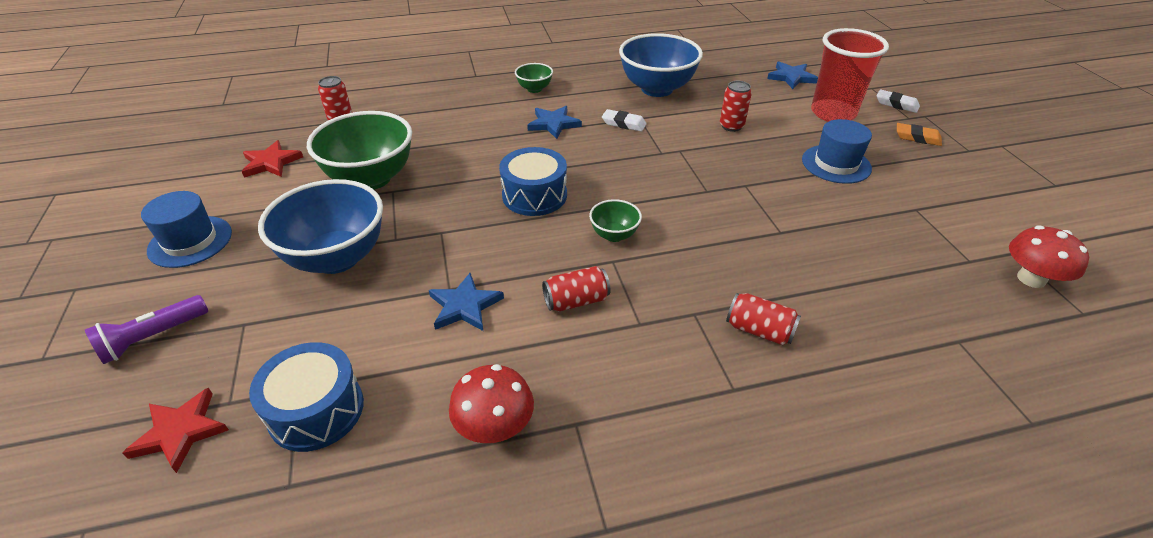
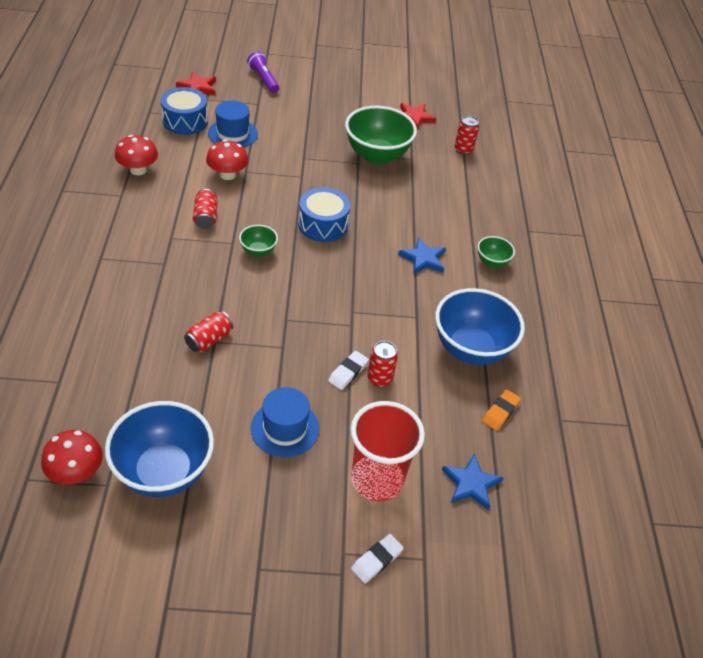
camera: 100 degrees right, 5 degrees up
(190, 241) = (338, 89): blue hat -> blue hat (233, 134)
(337, 258) = (296, 135): blue bowl -> blue bowl (164, 471)
(465, 306) = (227, 175): blue star -> red mushroom
(624, 123) = (409, 303): white eraser -> white eraser (348, 372)
(759, 330) = (132, 287): red can -> red can (209, 340)
(917, 138) = (301, 532): orange eraser -> orange eraser (500, 412)

